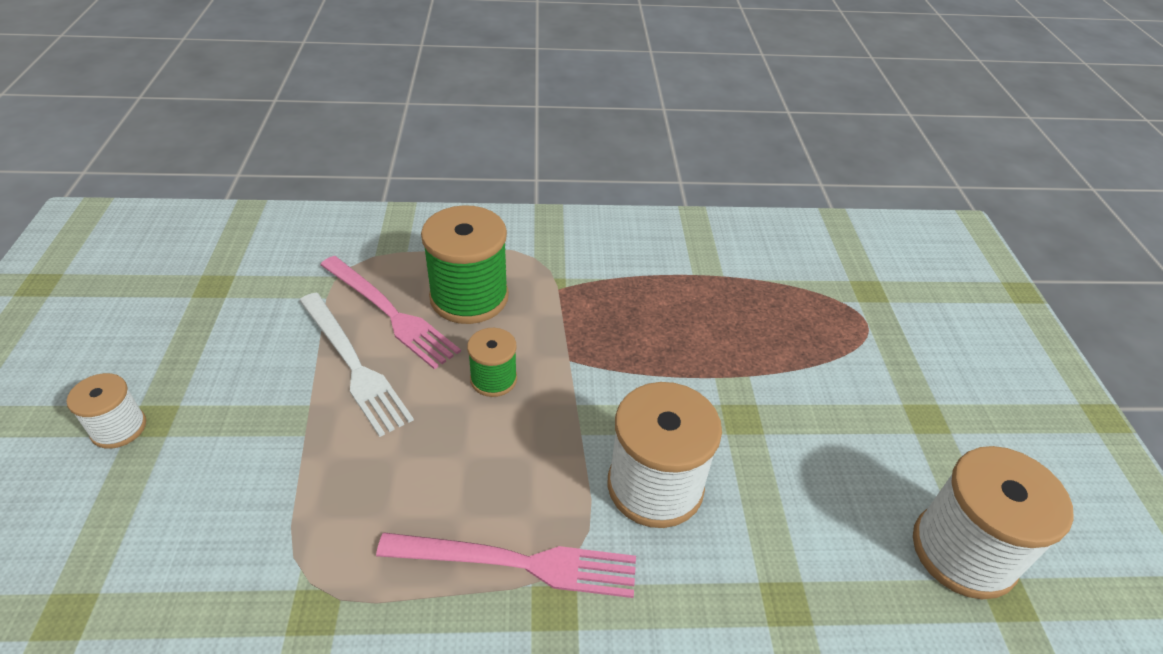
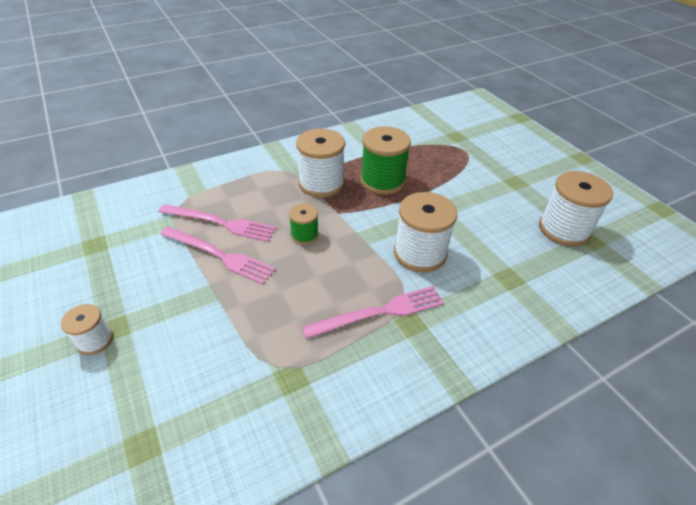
camera: 25 degrees left, 0 degrees up
(353, 365) = (219, 255): white fork -> pink fork
(469, 297) = (261, 201): green spool -> green spool (382, 181)
(578, 300) = (321, 184): none -> white spool

